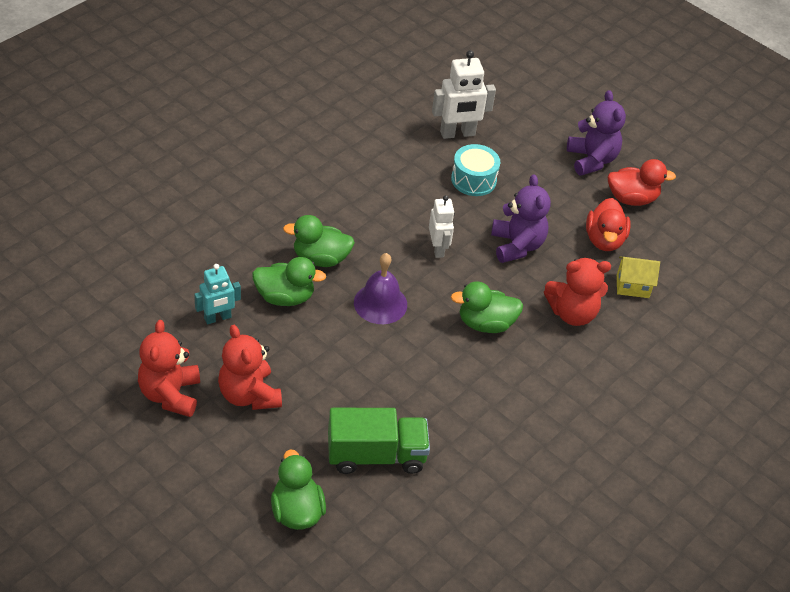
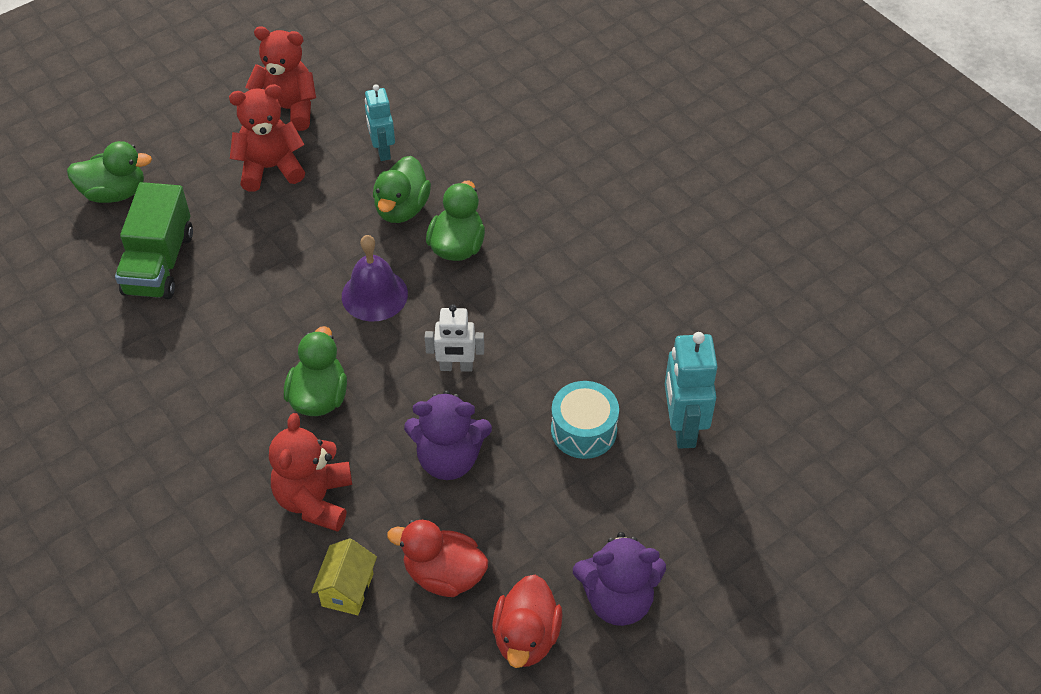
camera: 105 degrees right, 5 degrees up
(457, 134) = (682, 427): white robot -> turquoise robot

